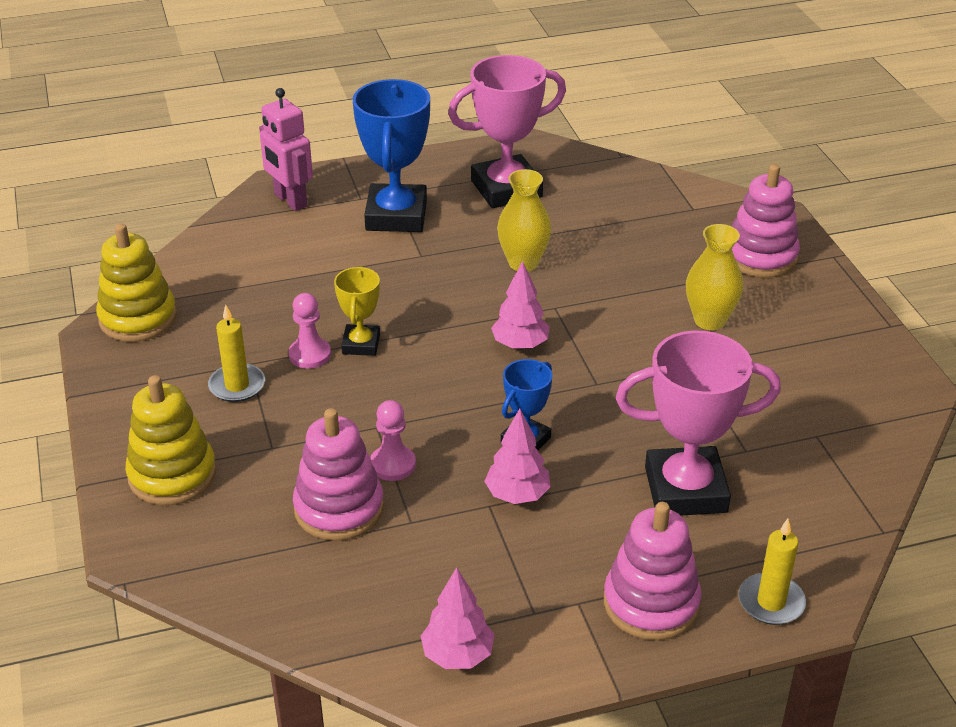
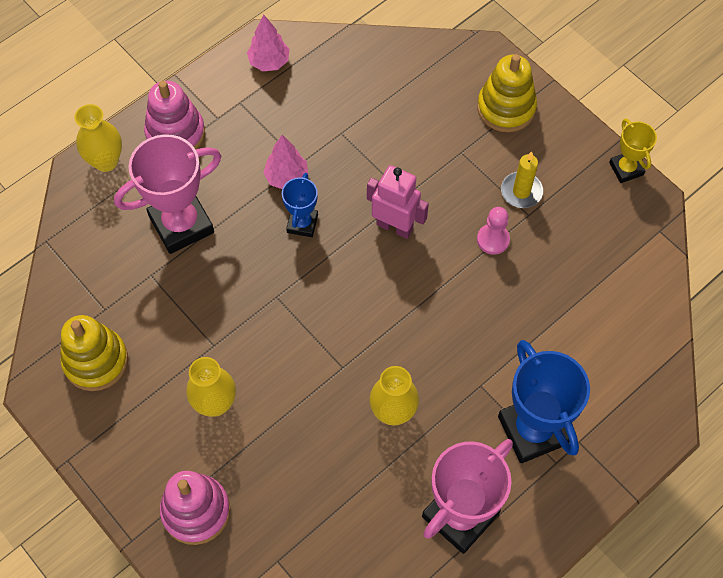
camera: 155 degrees right, 25 degrees up
(138, 318) = (639, 223): yellow stacking toy -> yellow stacking toy (96, 361)
(290, 200) = (635, 411): pink robot -> pink robot (394, 226)
(339, 508) = (389, 125): pink stacking toy -> none
(361, 344) = (464, 265): yellow trophy -> yellow trophy (626, 169)
(393, 464) = (377, 169): pink pawn -> none
(520, 345) = (349, 313): pink tree -> none
(771, 602) = (106, 161): yellow candle -> yellow vase

